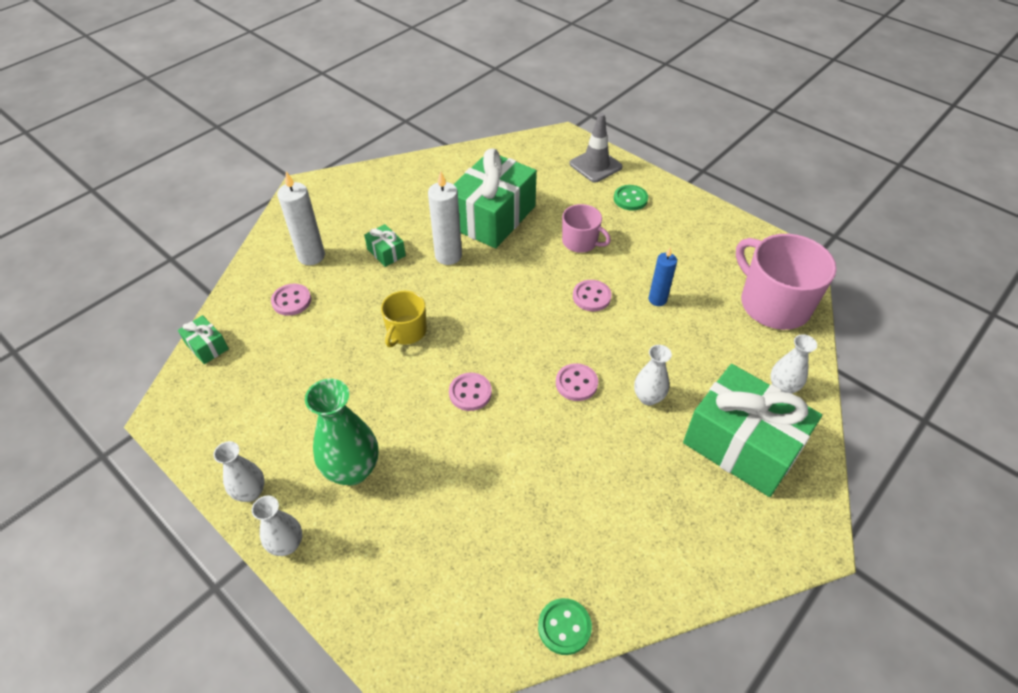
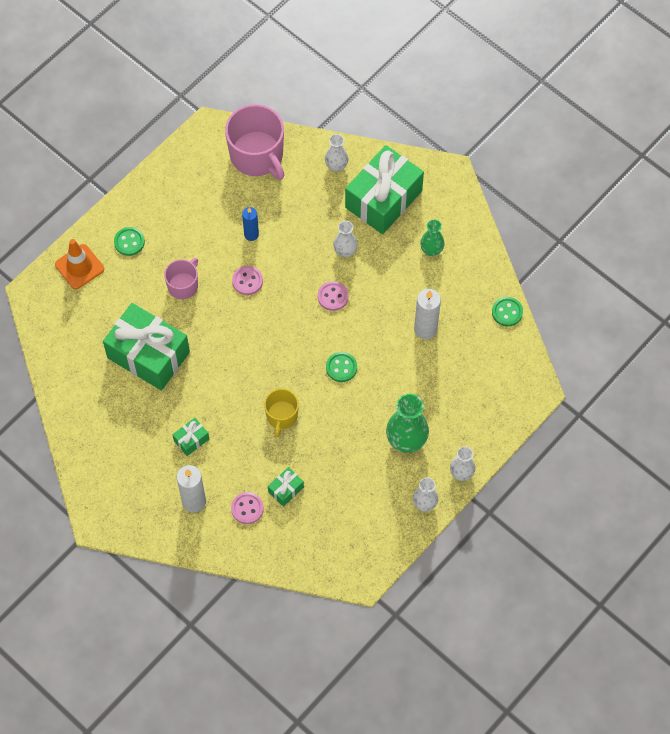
camera: 90 degrees left, 15 degrees up
(207, 346) = (296, 564): green gift -> green gift (286, 489)
(406, 331) = (282, 416): yellow mug -> yellow mug turned 75 degrees clockwise
(448, 256) = (197, 389): white candle -> white candle (425, 329)
(470, 393) = (341, 367): pink button -> green button
(595, 165) = (79, 267): grey traffic cone -> orange traffic cone
(667, 509) = (431, 250): none -> green vase
(773, 304) = (257, 155): pink mug -> pink mug turned 90 degrees counterclockwise

